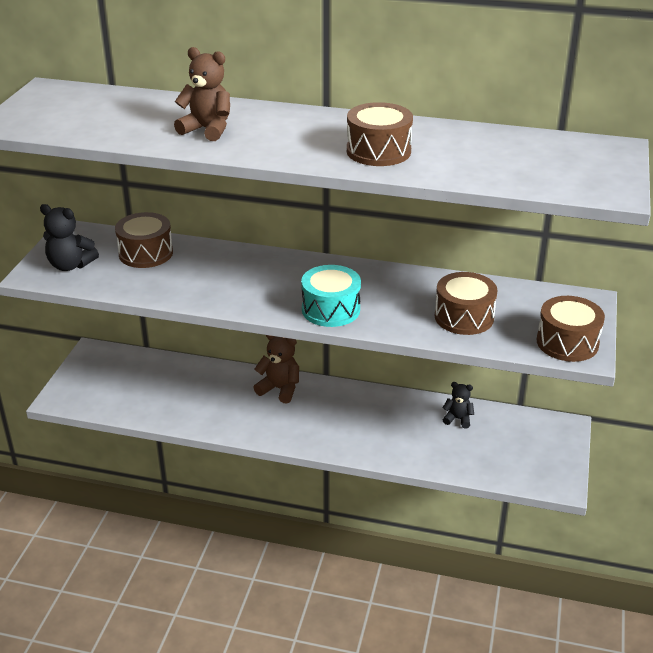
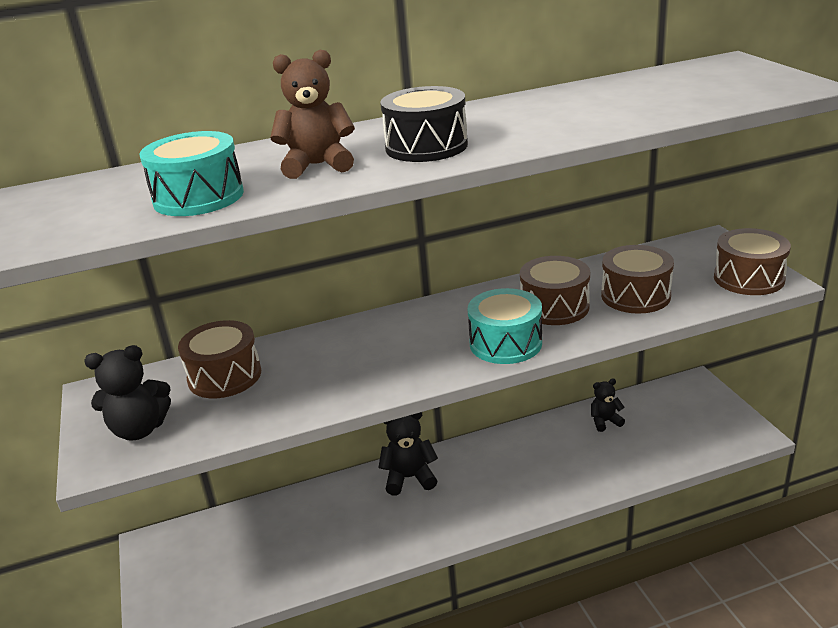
camera: 30 degrees left, 5 degrees down
(119, 127) = (198, 197): none -> turquoise drum
(279, 389) = (409, 478): brown teddy bear -> black teddy bear
(285, 141) = (426, 146): none -> black drum
(378, 151) = (539, 124): brown drum -> brown drum (554, 307)

